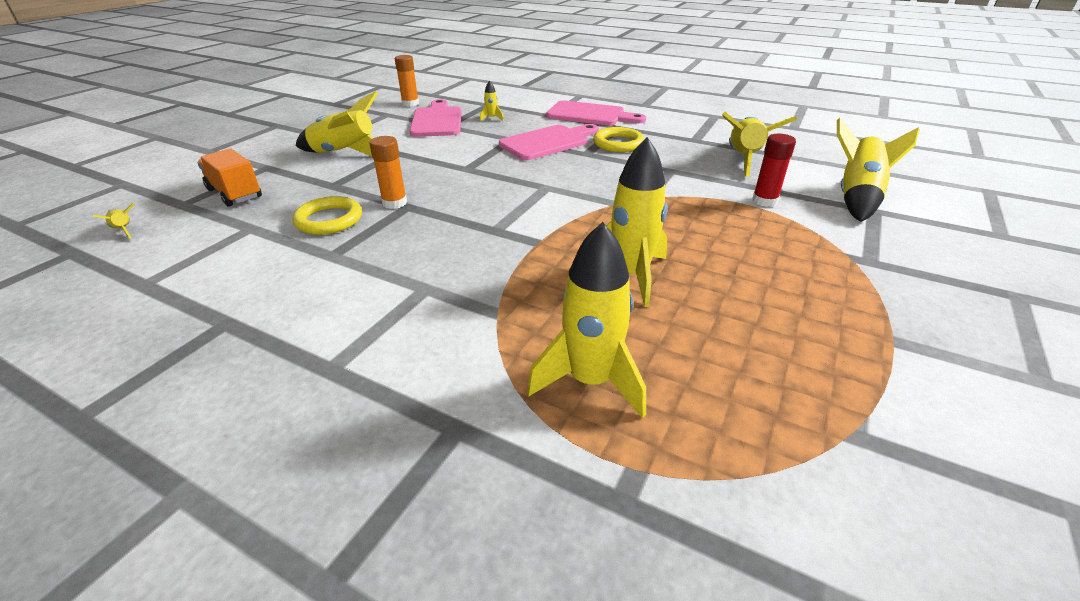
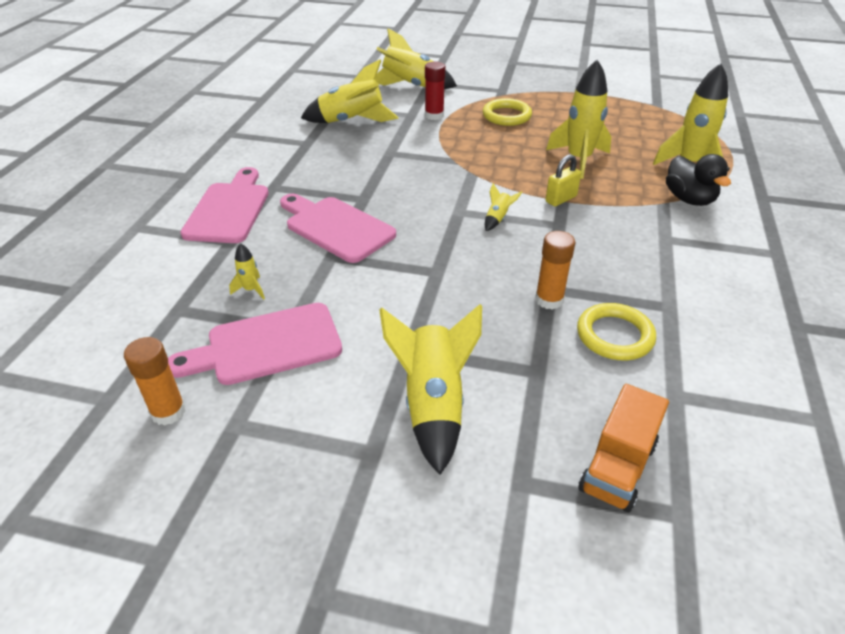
camera: 105 degrees left, 5 degrees up
(124, 230) = (780, 532): yellow rocket -> yellow rocket (498, 219)
(492, 339) = (689, 199): none -> black duck
(541, 241) = (561, 199): none -> yellow padlock
(618, 143) = (329, 182): yellow ring -> yellow ring (506, 116)

